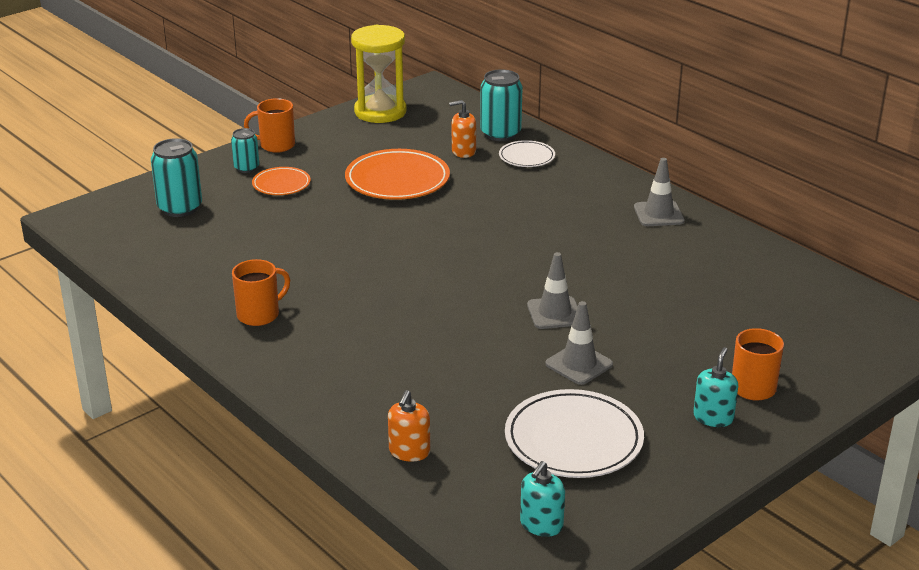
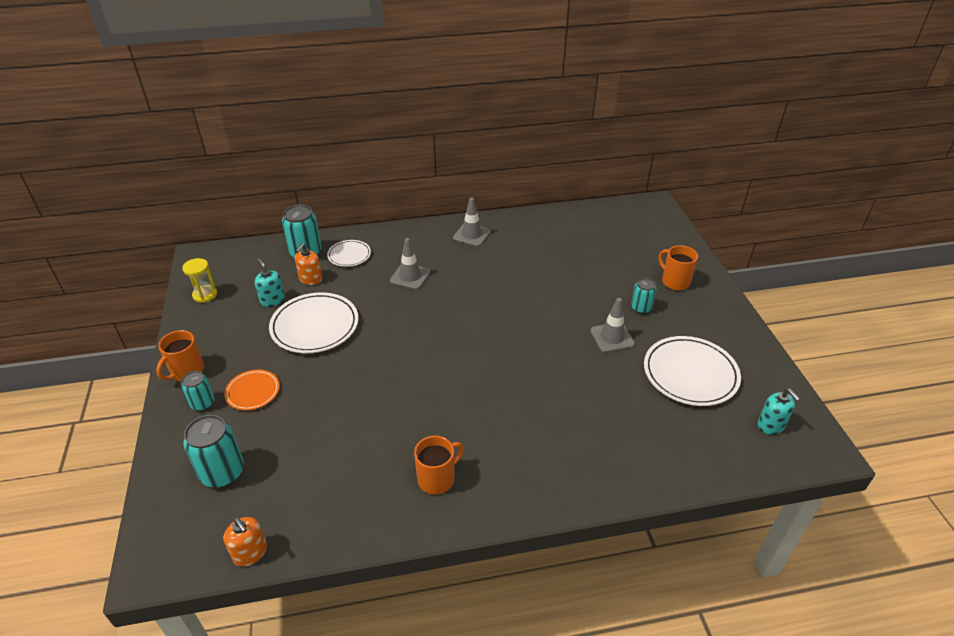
camera: 60 degrees left, 10 degrees up
(259, 315) = (437, 478): orange mug -> orange mug turned 60 degrees clockwise
(380, 112) = (205, 295): yellow hourglass -> yellow hourglass, size x0.53
(397, 180) = (315, 326): orange plate -> white plate
(409, 452) = (666, 458): orange soap dispenser -> orange soap dispenser (250, 553)
(554, 313) = (548, 323): grey traffic cone -> grey traffic cone (410, 276)
(662, 372) = (641, 308): none -> turquoise can
(713, 417) = (696, 309): turquoise soap dispenser -> turquoise soap dispenser (272, 300)

